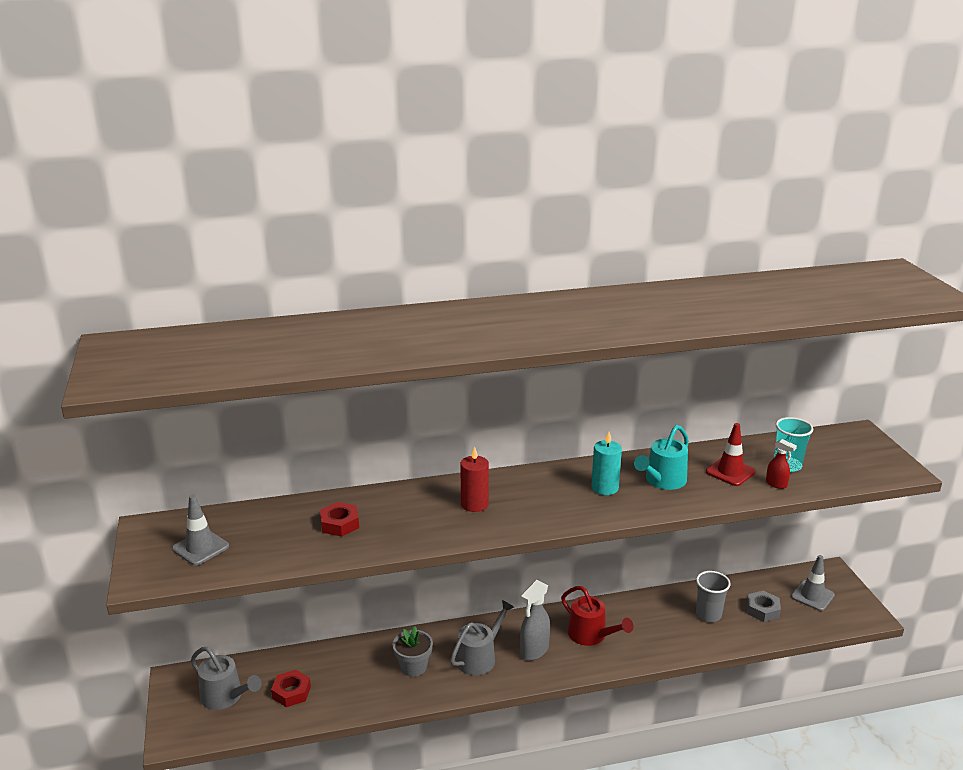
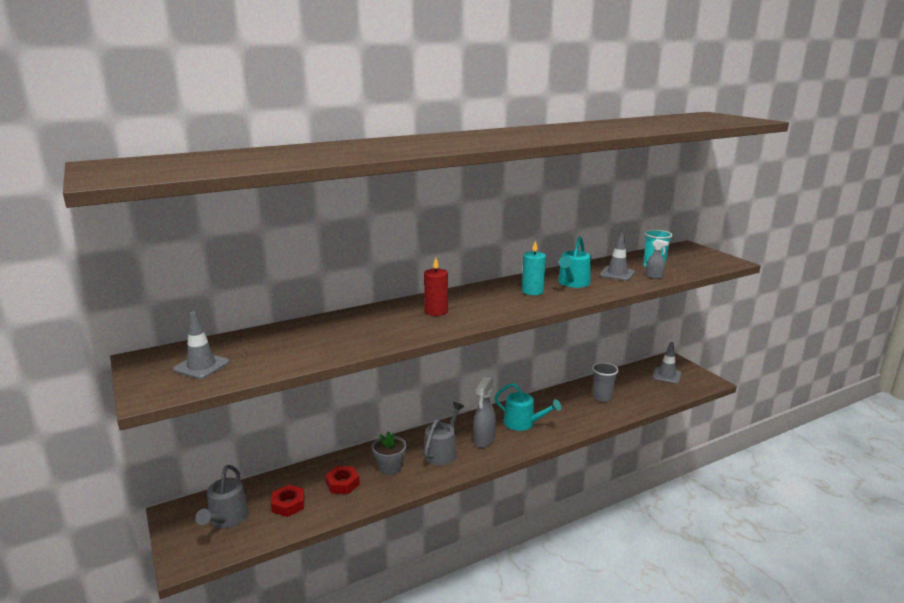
camera: 15 degrees left, 5 degrees down
(225, 697) = (226, 519): grey watering can -> grey watering can turned 75 degrees clockwise
(340, 524) = (327, 336): red nut -> red nut (342, 484)
(591, 635) = (523, 423): red watering can -> turquoise watering can
(730, 472) = (617, 274): red traffic cone -> grey traffic cone
(762, 610) = (638, 388): grey nut -> none
(776, 484) = (654, 277): red spray bottle -> grey spray bottle

